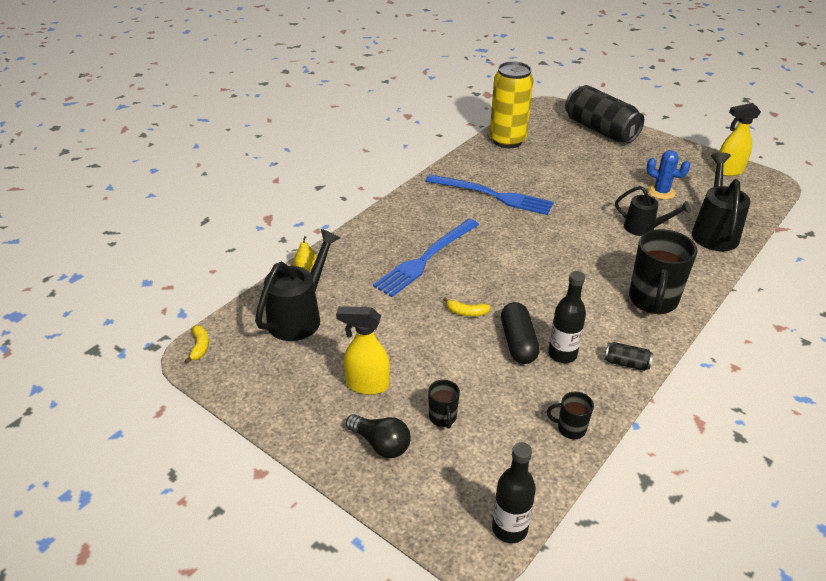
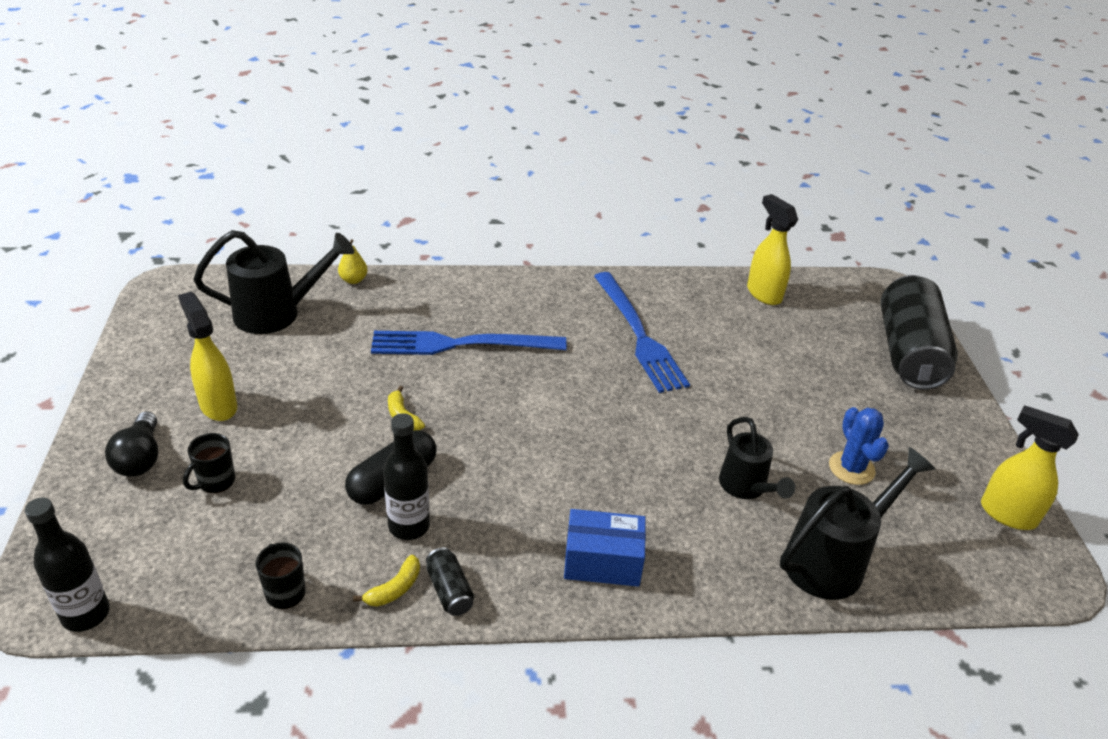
camera: 45 degrees right, 0 degrees up
(200, 347) = (178, 282): yellow banana -> yellow banana (394, 589)
(507, 140) = (763, 293): yellow can -> yellow spray bottle
(653, 300) = (602, 562): black mug -> blue box

